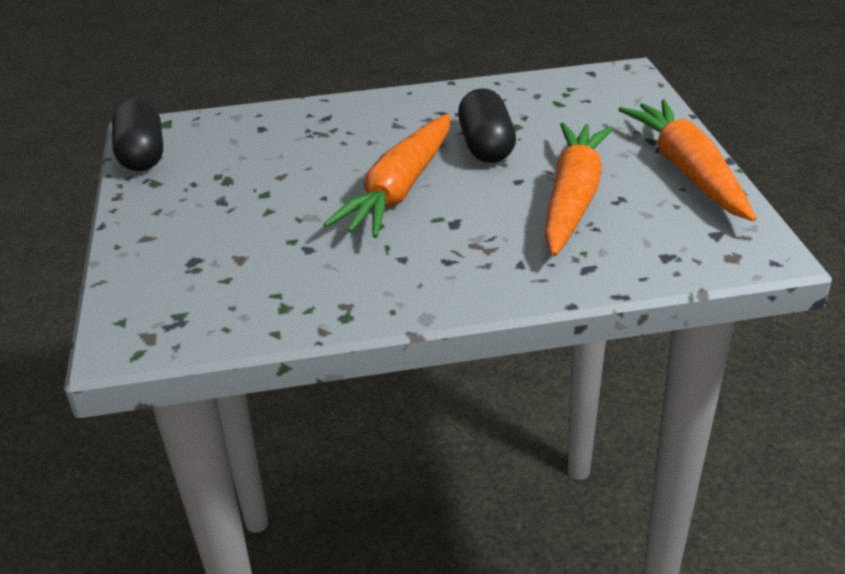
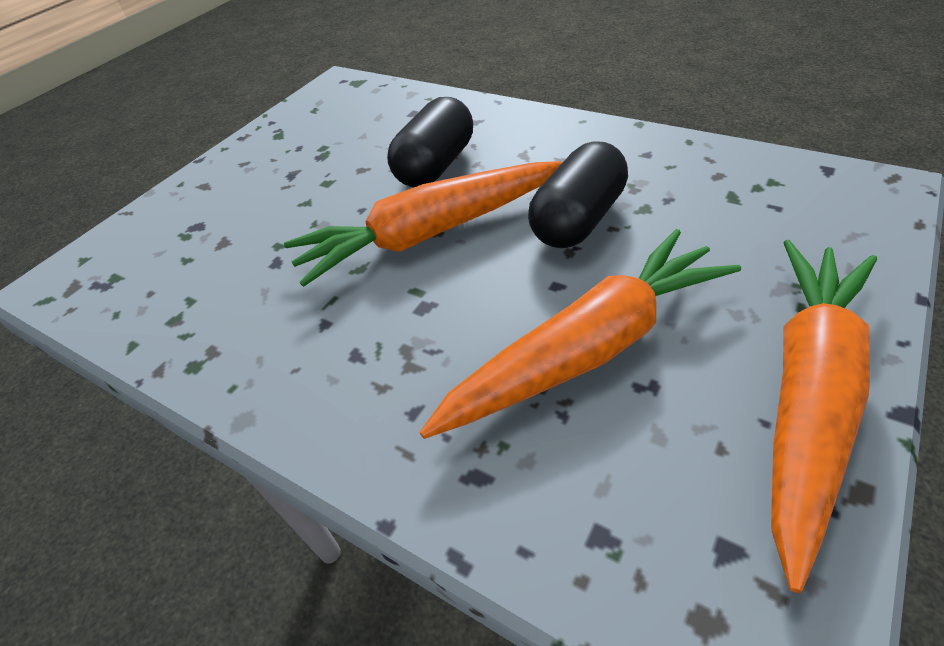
camera: 45 degrees right, 10 degrees up
(142, 155) = (305, 105): black capsule -> black capsule (436, 166)

